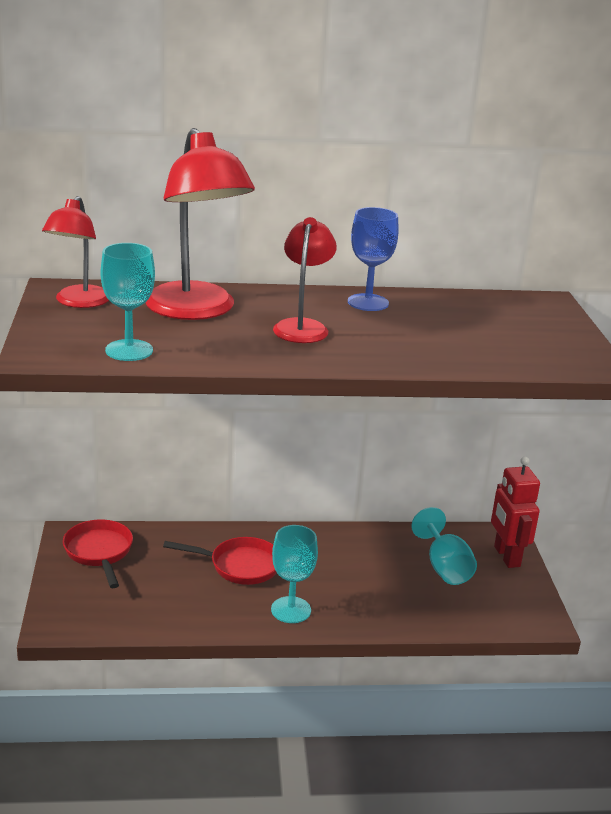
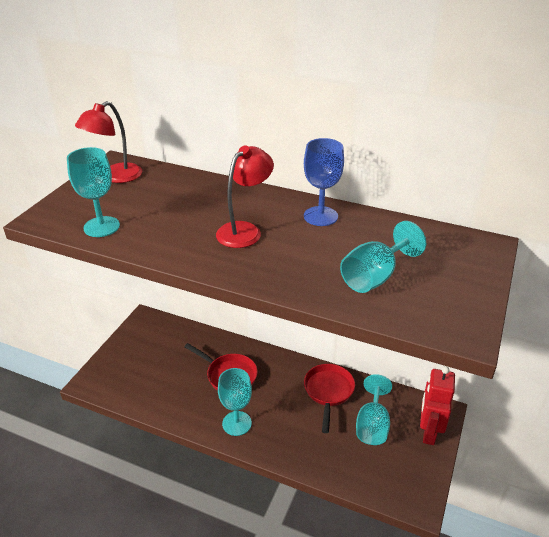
camera: 30 degrees right, 10 degrees up
(99, 552) = (152, 337): red pan -> red pan (328, 392)
(196, 310) = (184, 199): red lamp -> none
(476, 341) = (375, 277): none -> turquoise goblet

